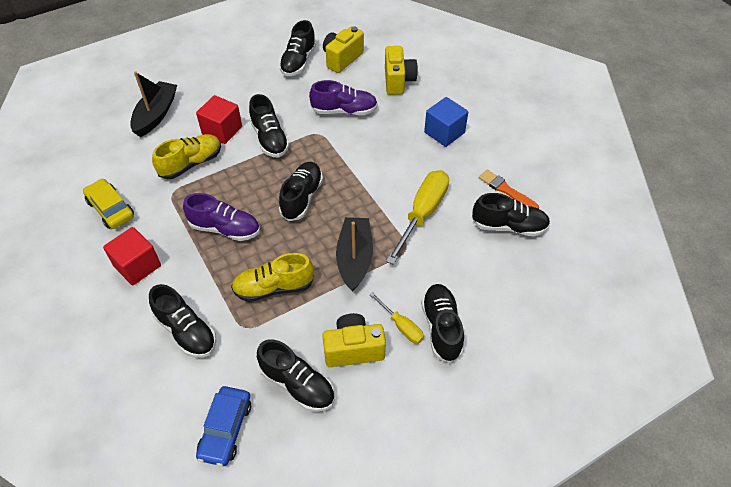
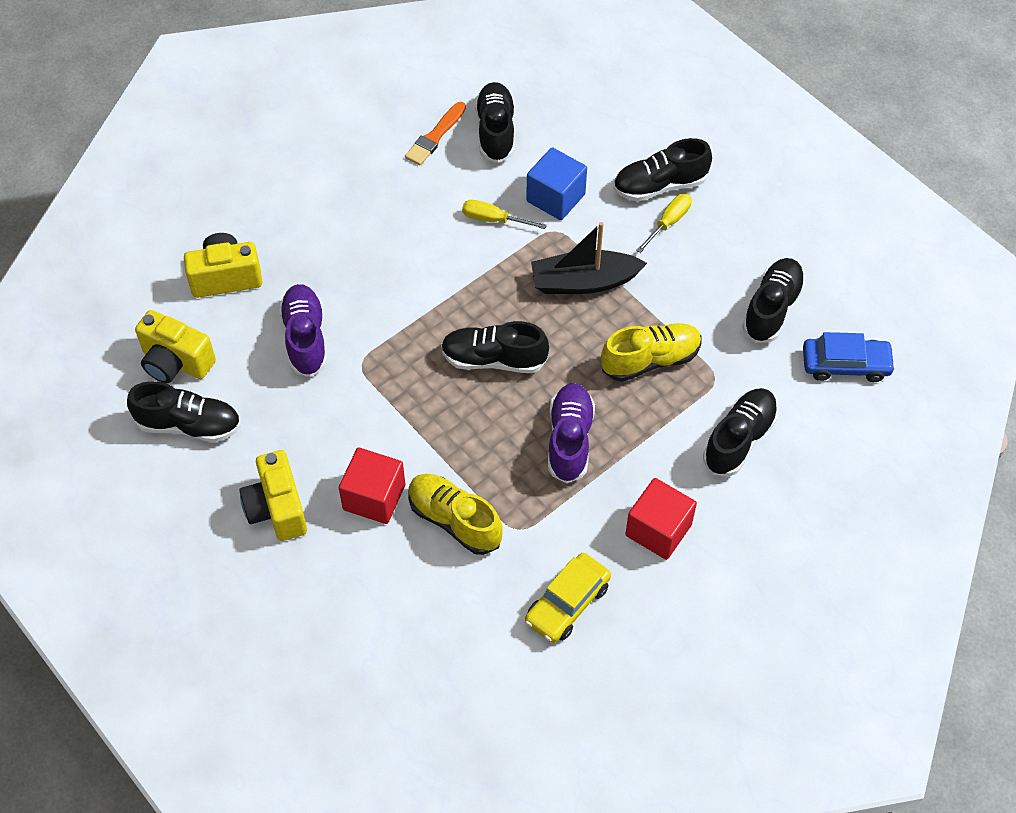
camera: 100 degrees left, 5 degrees up
(156, 115) = (351, 610): black boat -> none
(270, 139) = (383, 425): black shoe -> none
(274, 288) = (650, 360): yellow shoe -> yellow shoe turned 90 degrees counterclockwise
(353, 349) = (712, 263): yellow camera -> yellow camera (277, 509)
(422, 213) = (493, 219): yellow screwdriver -> yellow screwdriver, size x0.52
(444, 132) = (336, 209): blue cube -> blue cube (555, 198)

